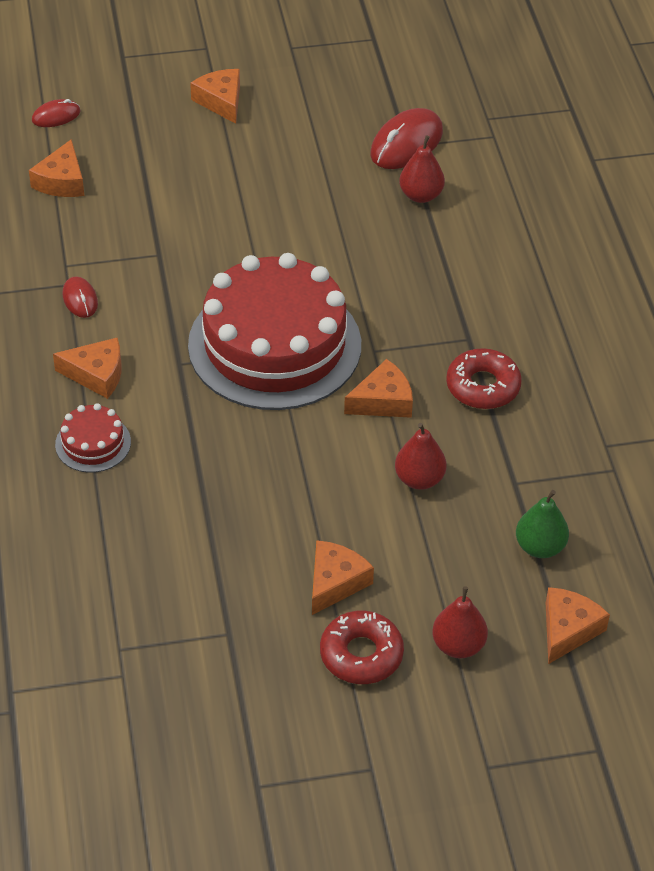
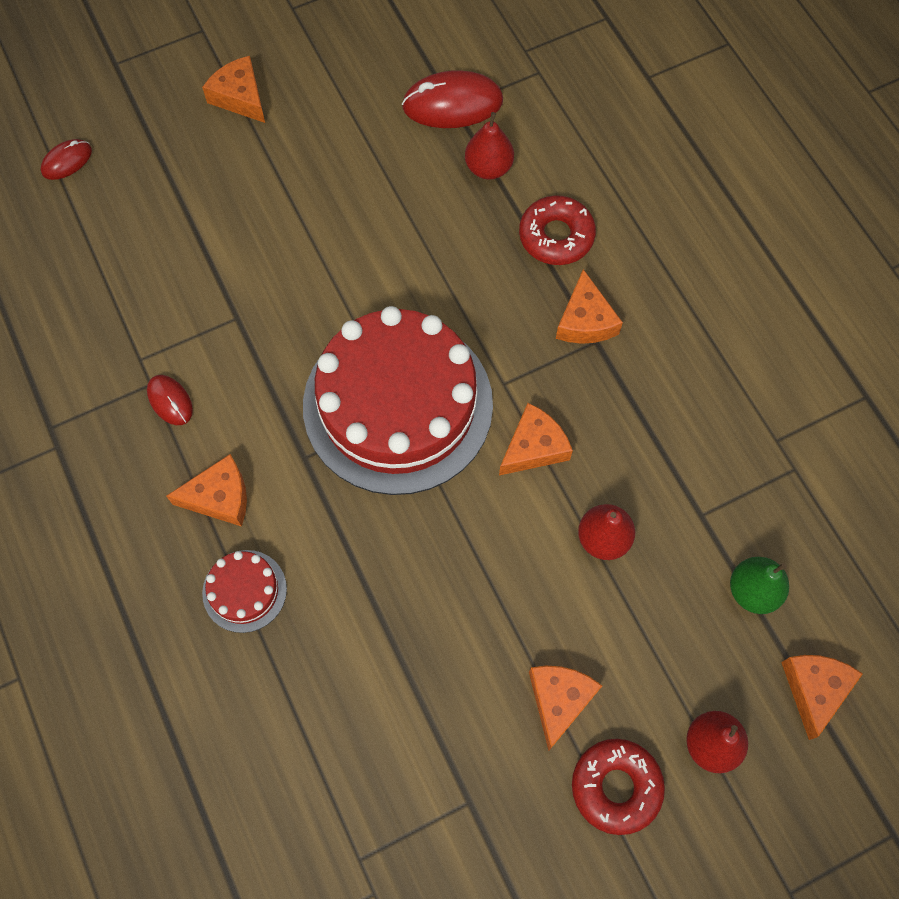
camera: 15 degrees left, 20 degrees up
(62, 181) = (100, 247): orange cheese -> orange cheese (585, 320)
(406, 143) = (452, 104): red mouse -> red mouse turned 60 degrees clockwise
(483, 386) = (630, 399): red donut -> red donut (556, 236)

